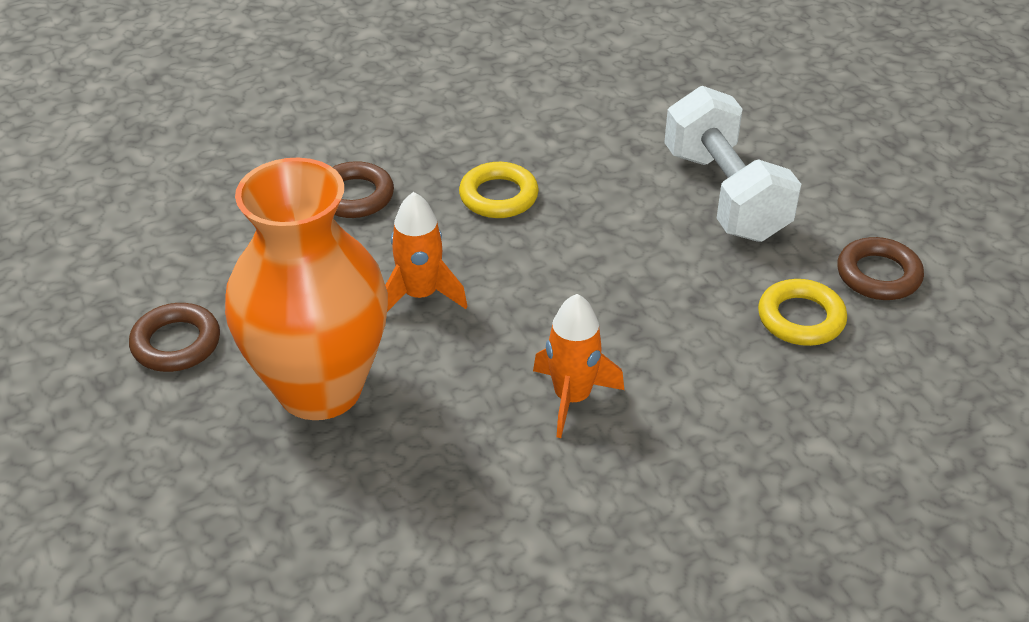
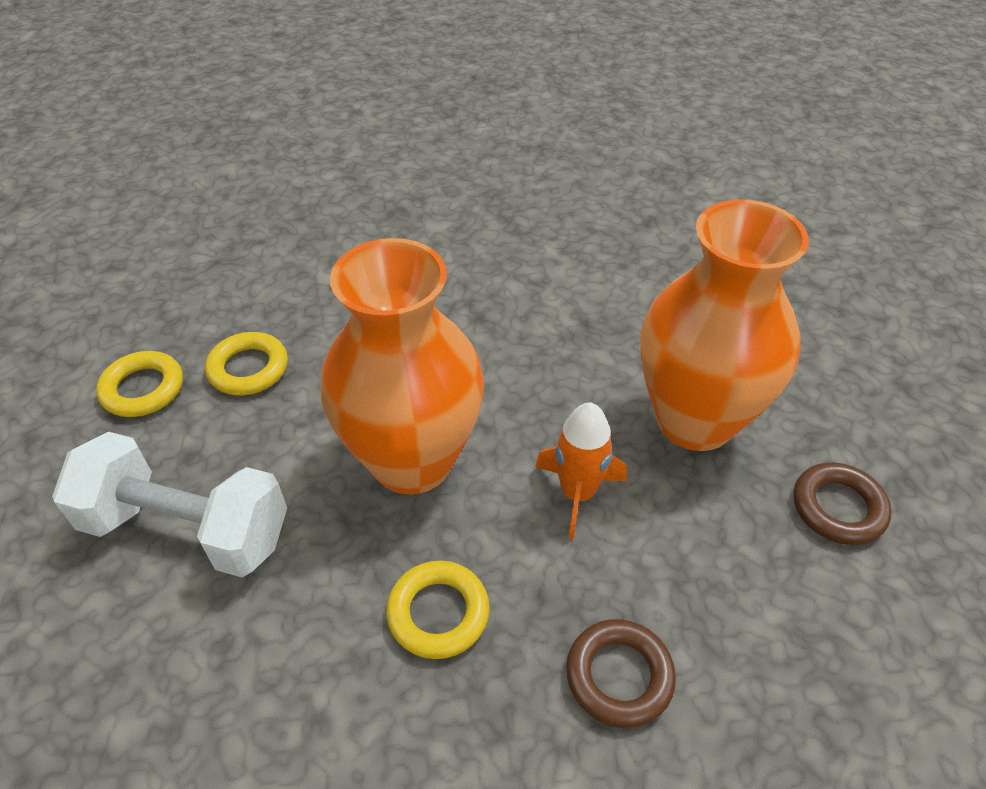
camera: 160 degrees left, 5 degrees up
(572, 398) = (482, 355): orange rocket -> none
(581, 283) = (412, 461): none -> orange vase
(724, 195) = (188, 529): white dumbbell -> white dumbbell turned 75 degrees counterclockwise
(878, 275) = (143, 389): brown ring -> yellow ring

